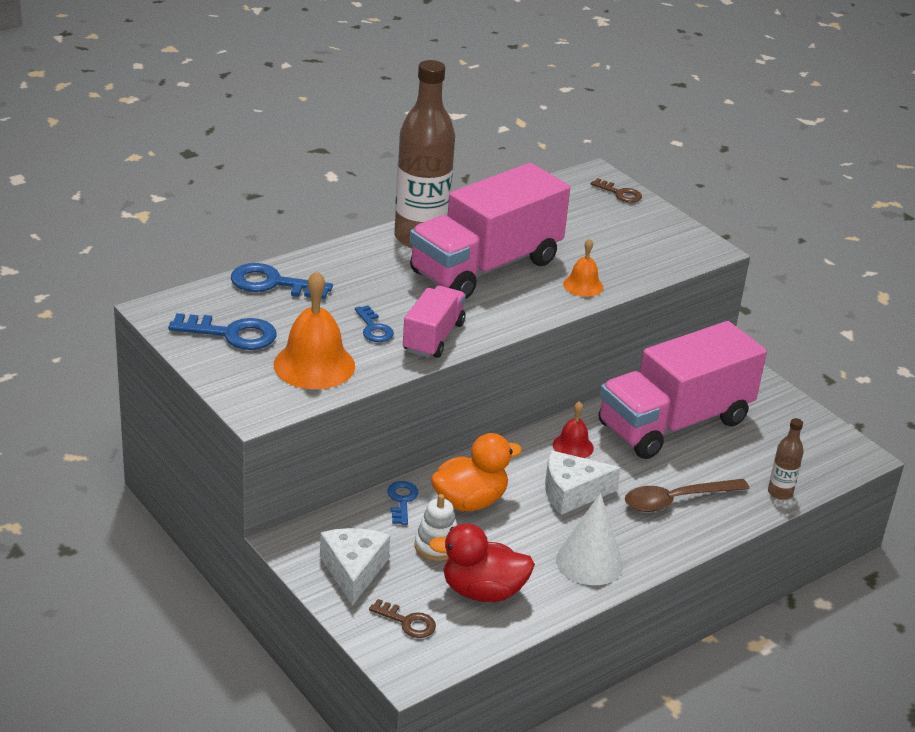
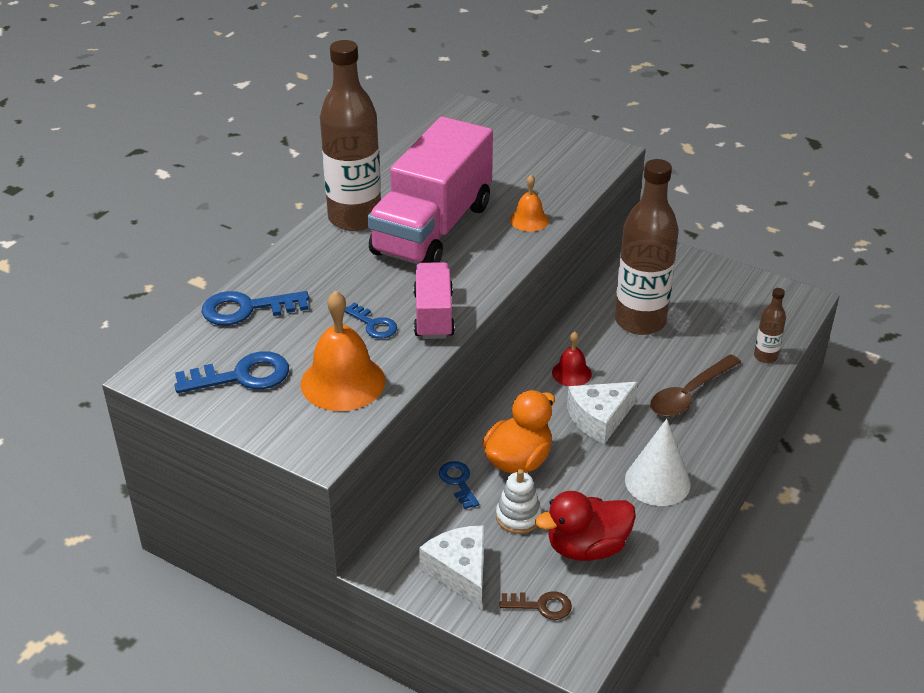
camera: 20 degrees left, 5 degrees up
(620, 193) = (499, 121): brown key -> none
(674, 423) = (640, 321): pink truck -> brown bottle

